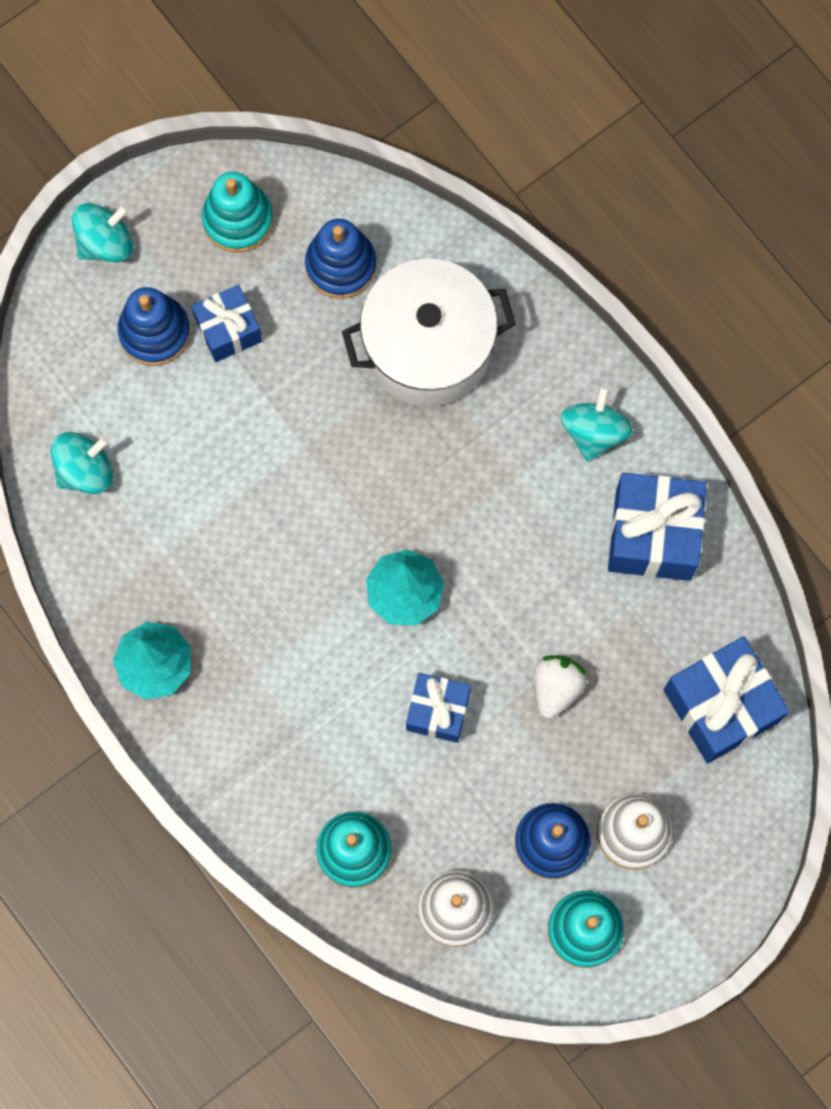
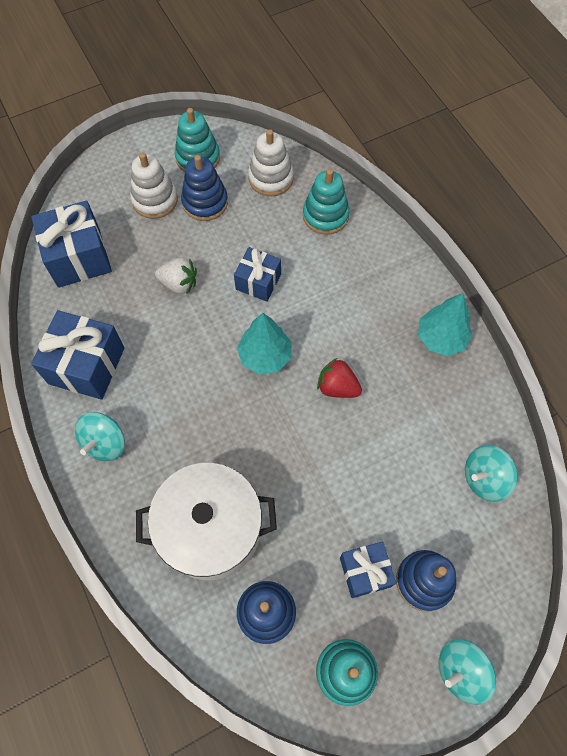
camera: 170 degrees left, 10 degrees down
(295, 564) = (337, 387): none -> red strawberry
(556, 687) = (179, 283): white strawberry -> white strawberry turned 105 degrees counterclockwise

